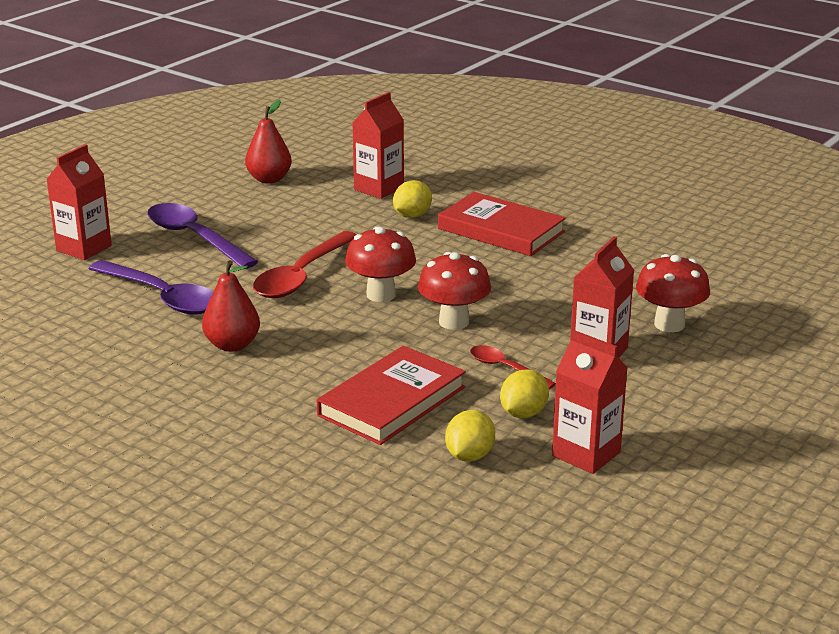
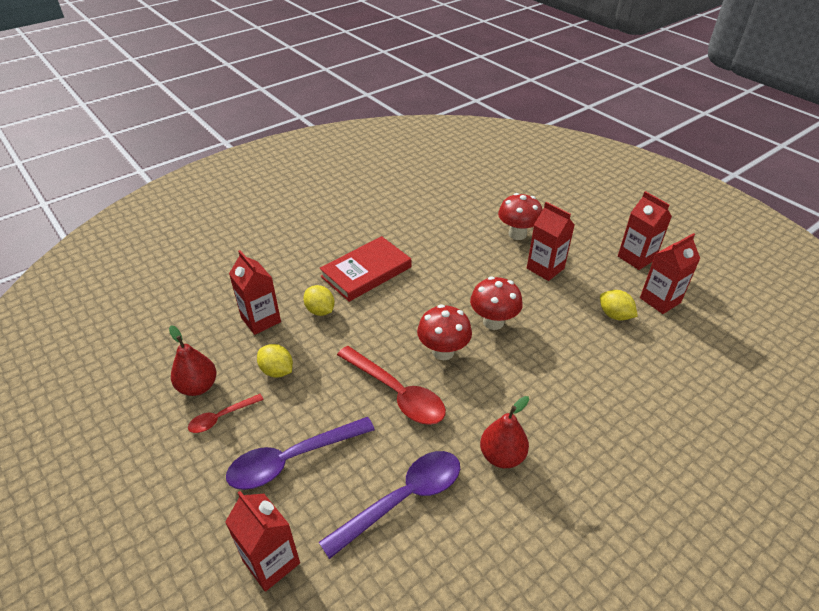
camera: 75 degrees left, 15 degrees up
(392, 401) = (596, 373): red book -> none
(469, 456) = (663, 349): yellow lemon -> yellow lemon (277, 371)
(505, 368) = (559, 311): red spoon -> red spoon (221, 417)
(687, 432) = (636, 258): none -> red carton

